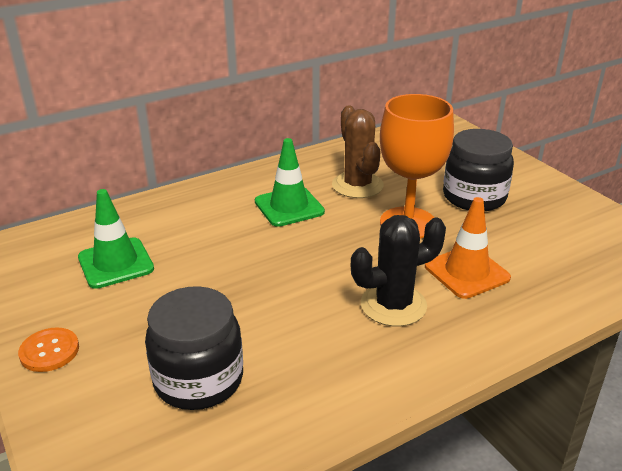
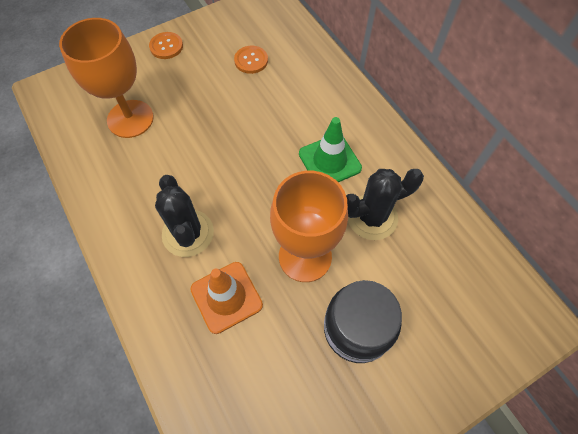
camera: 90 degrees right, 30 degrees up
(116, 263) = (251, 60): green traffic cone -> orange button
(198, 379) = (130, 119): black jar -> orange goblet
(357, 185) = (372, 217): brown cactus -> black cactus

